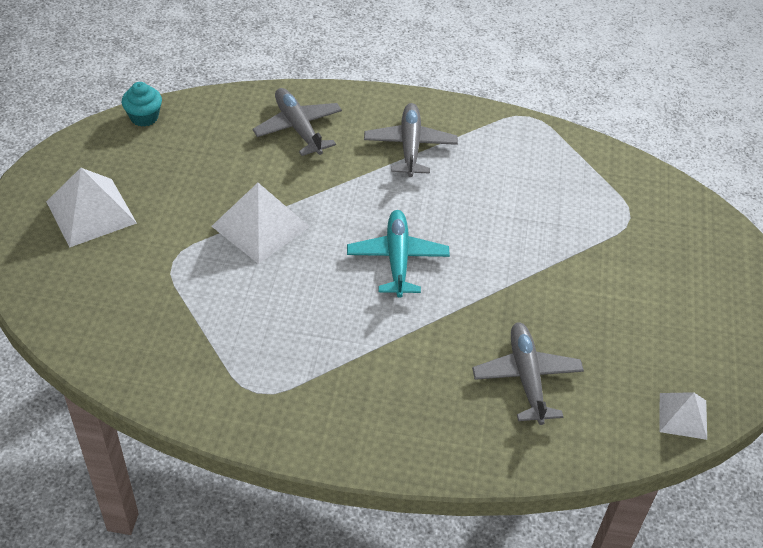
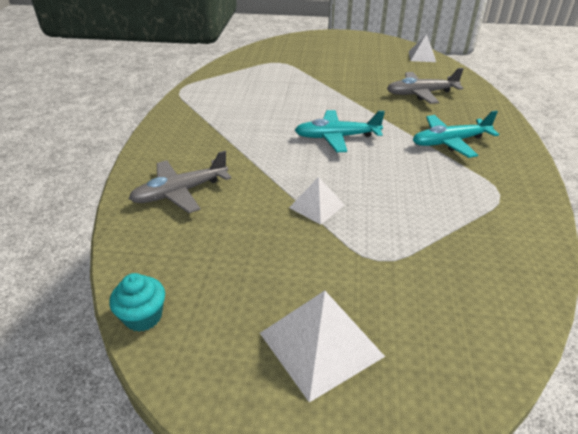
camera: 90 degrees left, 10 degrees down
(260, 226) = (317, 206): white pyramid -> white pyramid, size x0.60
(378, 375) = (450, 142): none -> turquoise plane
(410, 146) = (210, 134): grey plane -> none

